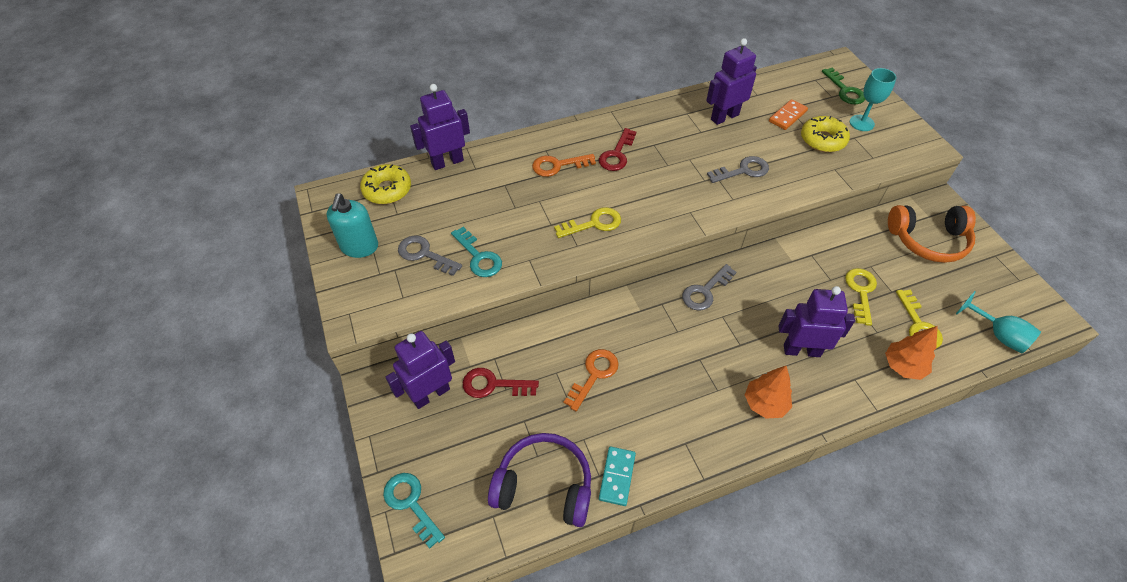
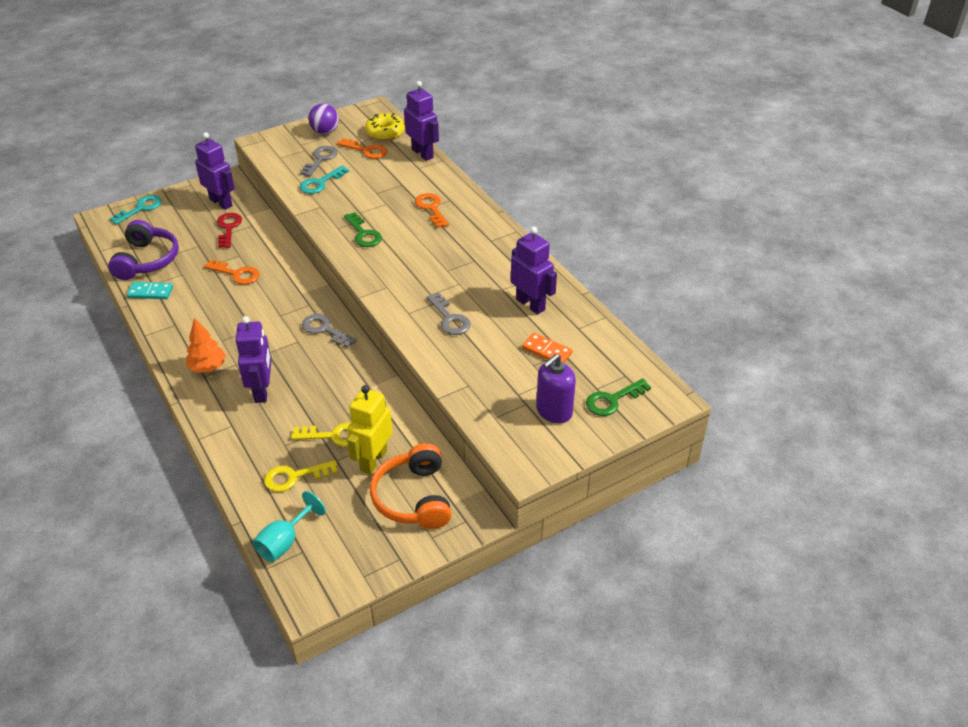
camera: 80 degrees right, 10 degrees down
(359, 247) = (325, 132): turquoise soap dispenser -> purple ball
(421, 209) = (366, 150): none -> orange key
(593, 223) = (363, 234): yellow key -> green key
(617, 154) = (454, 239): red key -> none
(822, 140) = (513, 377): yellow donut -> none
(861, 123) = (554, 411): turquoise goblet -> purple soap dispenser
(888, 264) = (373, 460): none -> yellow robot
(903, 366) = (245, 460): orange tree -> none

